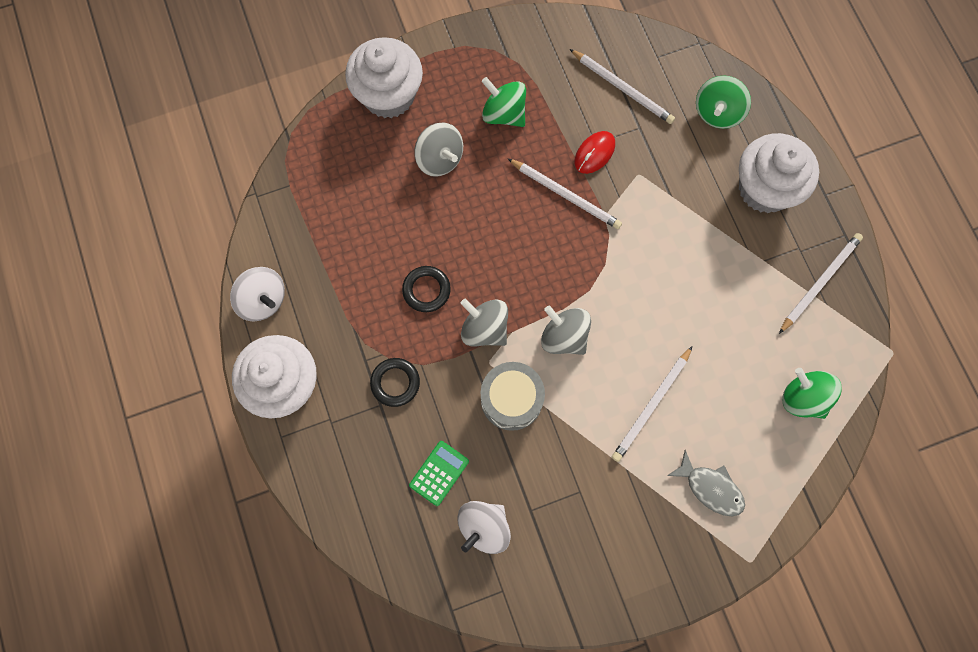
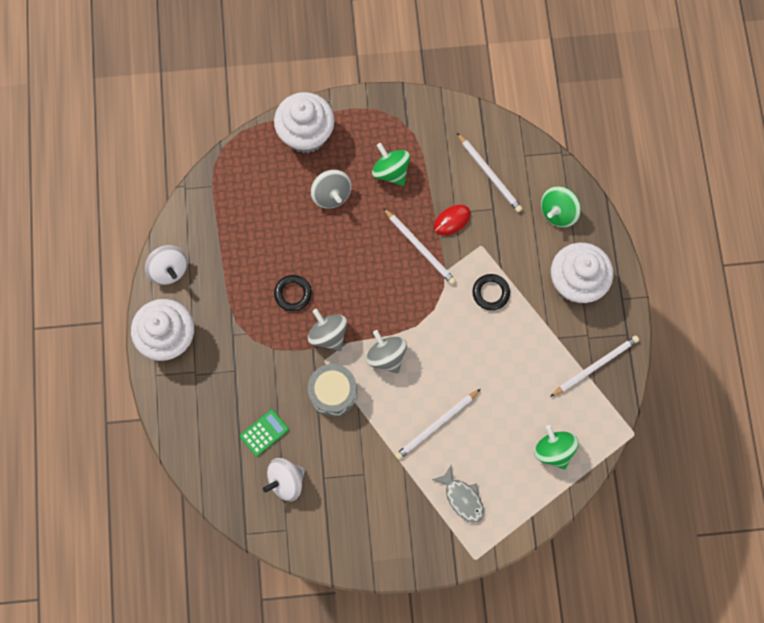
camera: 15 degrees right, 0 degrees up
(395, 383) = (250, 357): black ring -> black ring (490, 293)

